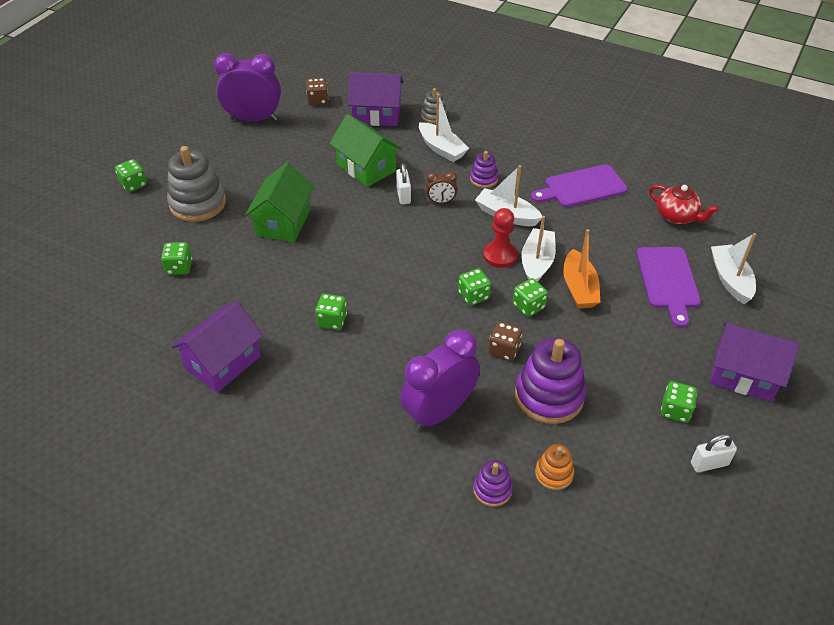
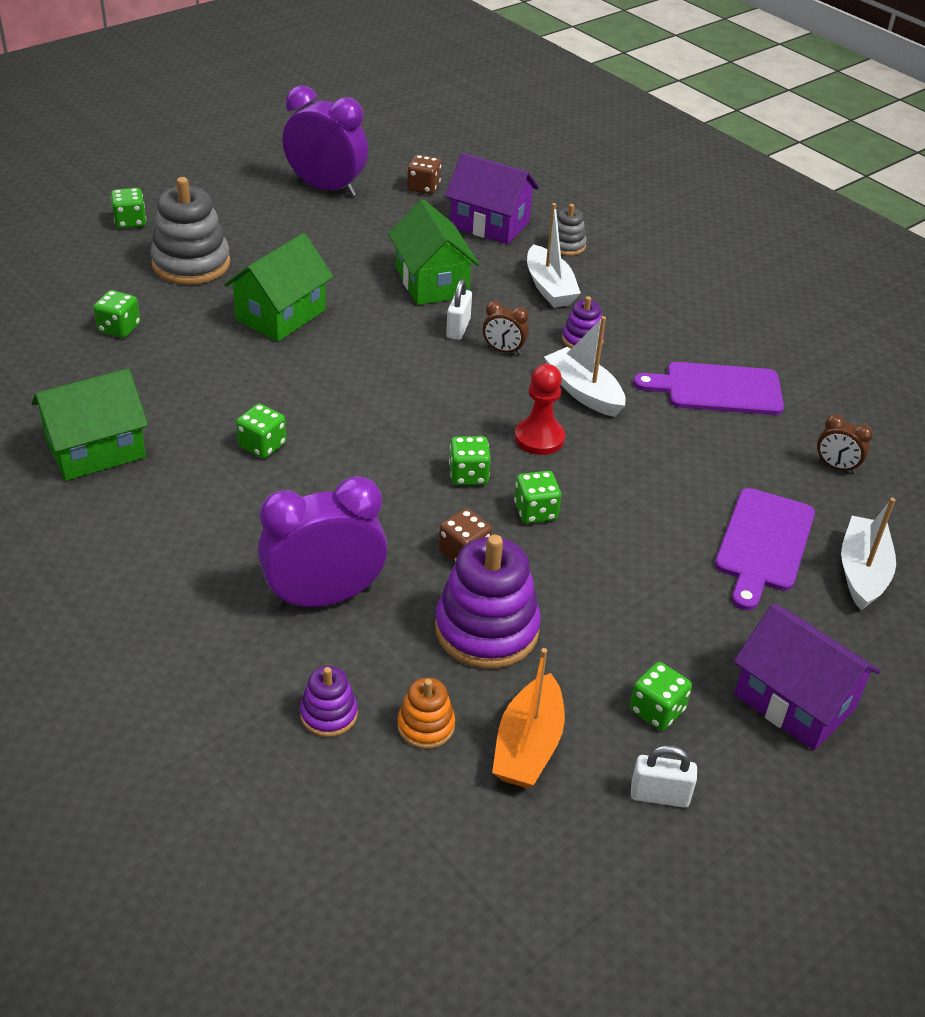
camera: 20 degrees right, 5 degrees down
(223, 362) = (96, 450): purple house -> green house
(537, 262) = (585, 462): white boat -> none
(579, 288) = (624, 512): orange boat -> orange boat (528, 746)
(677, 216) = (836, 467): red teapot -> brown clock

